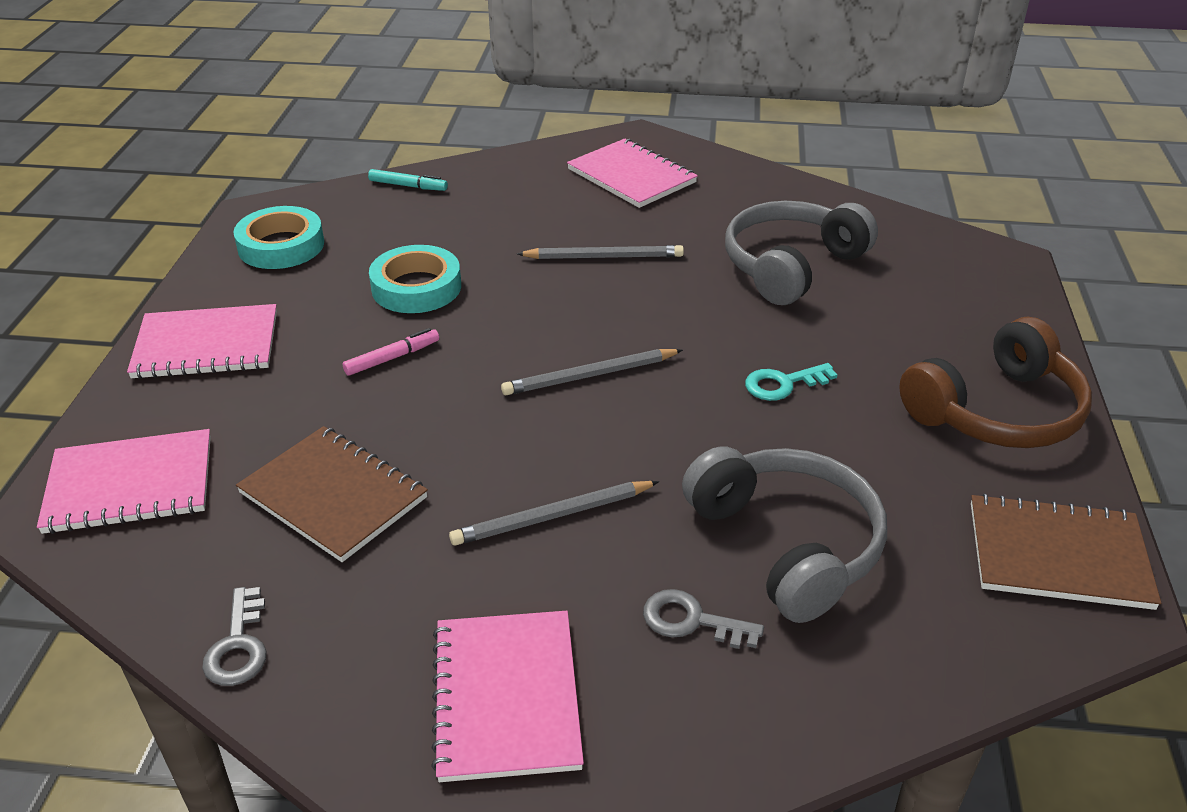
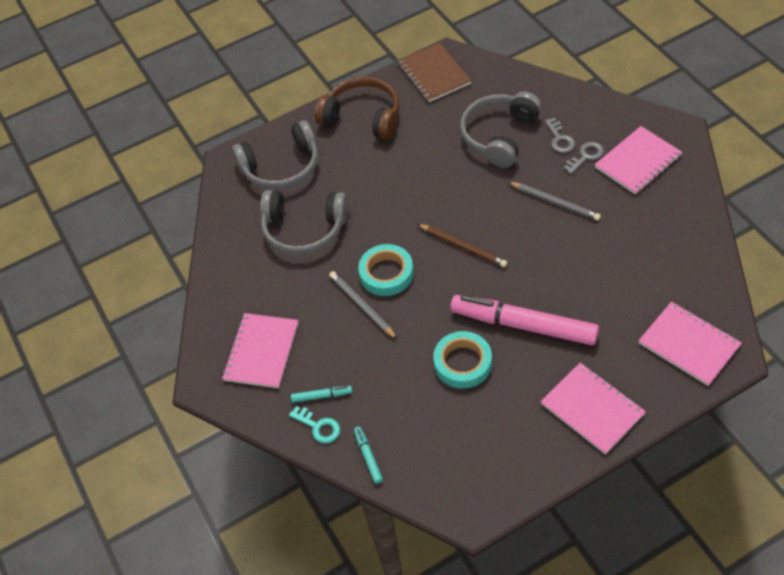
camera: 120 degrees left, 15 degrees up
(238, 646) = (702, 240): grey key -> grey key (586, 156)
(281, 246) = (487, 462): turquoise tape -> turquoise tape (386, 273)
(333, 495) = (618, 273): brown notebook -> none
(392, 358) = (523, 325): pink marker -> pink marker, size x2.47
(520, 188) = (322, 396): none -> turquoise marker
(590, 376) = (463, 247): grey pencil -> brown pencil
(783, 384) = (406, 183): turquoise key -> turquoise key (319, 427)
(944, 293) = (281, 167): none -> grey headphones

